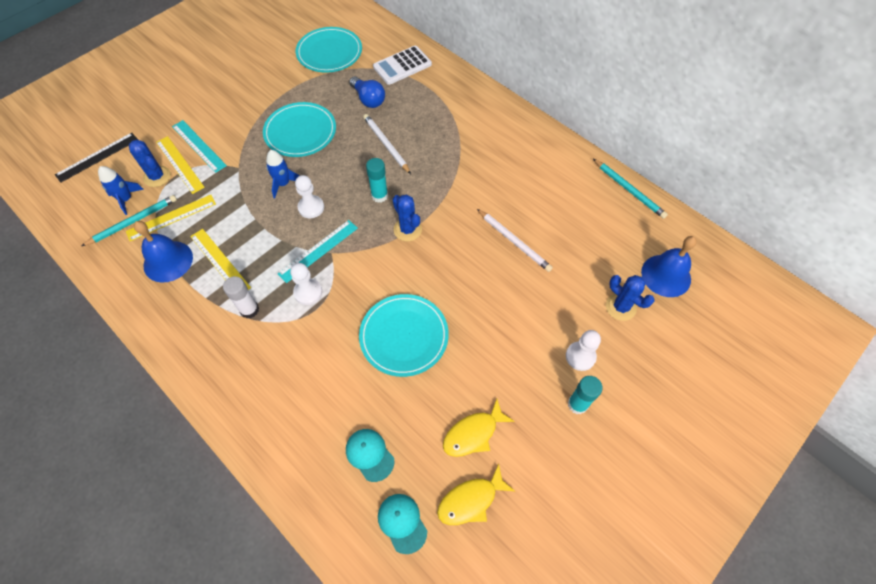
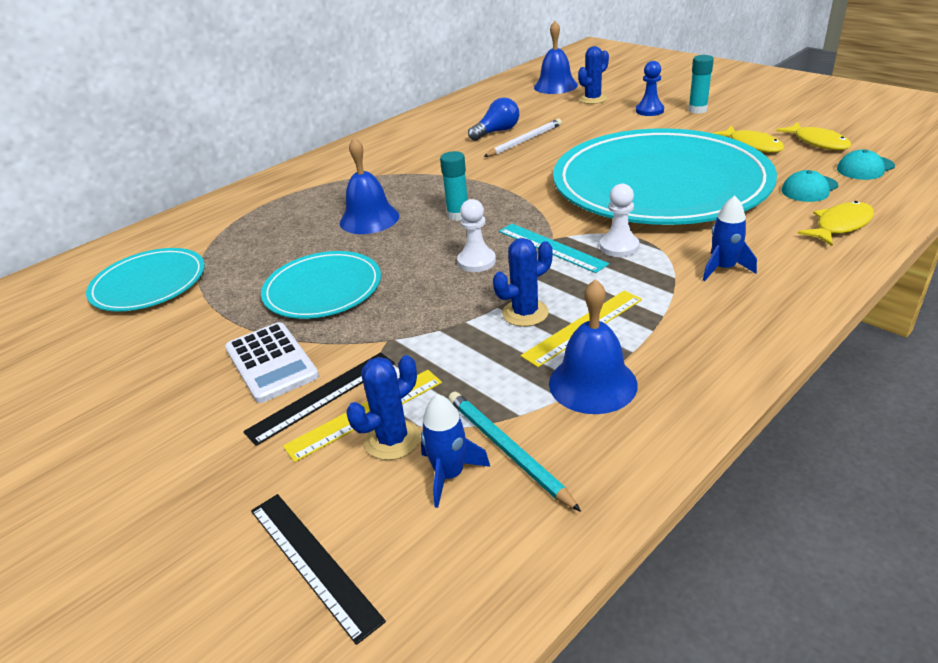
camera: 85 degrees left, 25 degrees down
(171, 217) = (496, 399): yellow ruler -> none
(199, 146) = (322, 396): turquoise ruler -> black ruler
(249, 310) = (661, 287): white glue stick -> none
(283, 184) = (429, 290): blue rocket -> blue rocket (723, 268)
(299, 455) = (840, 225): none -> yellow fish
(368, 99) = (275, 240): blue light bulb -> blue light bulb (497, 132)
(386, 145) = (369, 219): white pencil -> blue bell
(402, 66) = (219, 221): white calculator -> white calculator (271, 362)
(404, 336) = (660, 184): turquoise plate -> turquoise plate, size x2.08
(407, 230) = (512, 194): blue cactus -> blue cactus (525, 313)
(580, 356) = (649, 110): white pawn -> blue pawn
(629, 190) = (459, 99): turquoise pencil -> none

